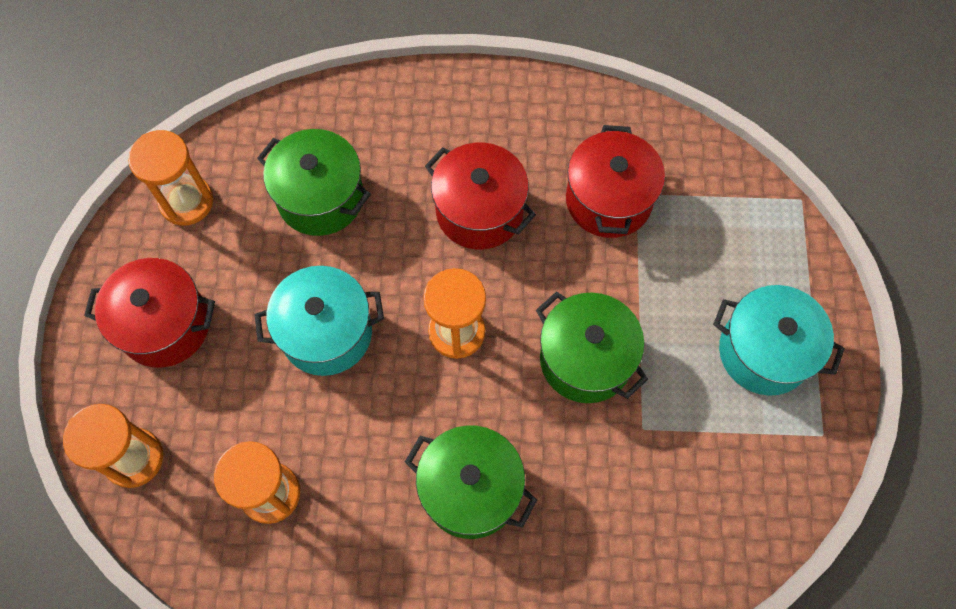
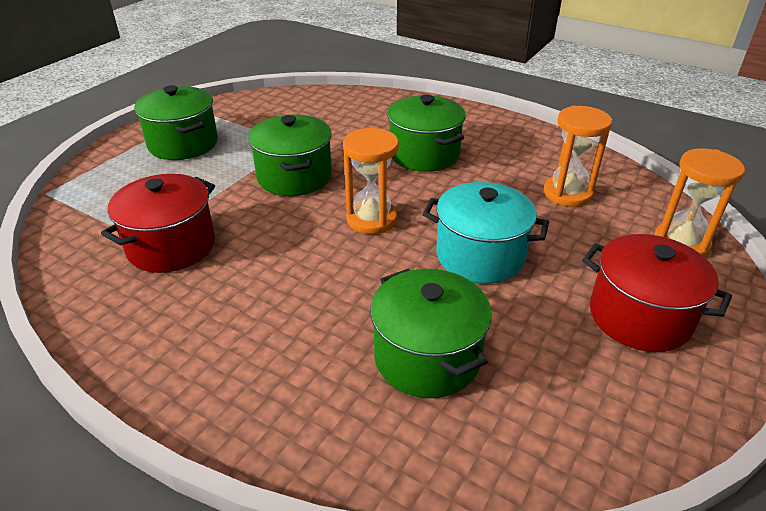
camera: 150 degrees left, 30 degrees down
(186, 202) = (591, 423): orange hourglass -> none
(479, 211) = (282, 282): red pot -> none
(764, 352) = (183, 144): turquoise pot -> green pot

